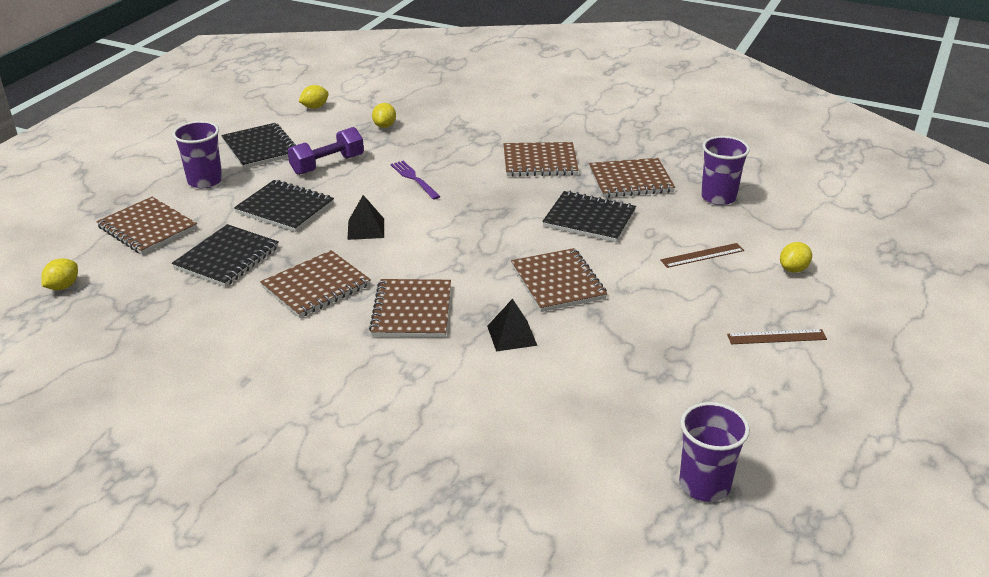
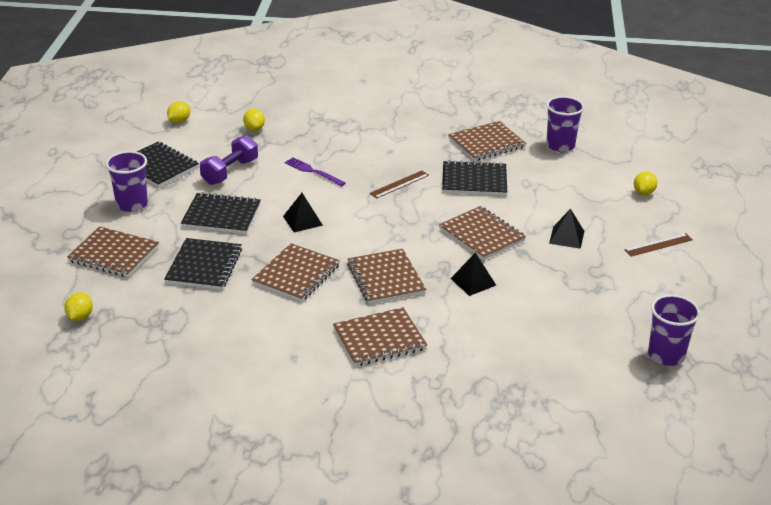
camera: 20 degrees left, 0 degrees up
(540, 162) = (406, 139): brown notebook -> brown notebook (379, 339)
(661, 304) = (566, 237): none -> black pyramid
(702, 255) = (574, 194): brown ruler -> brown ruler (399, 184)

